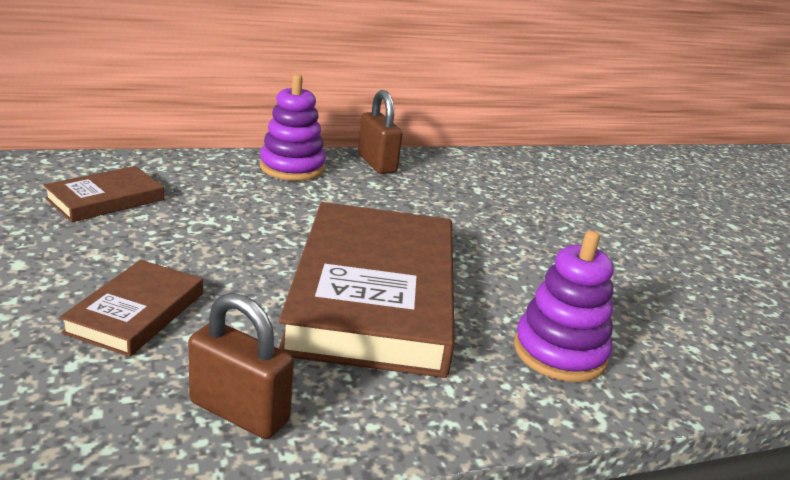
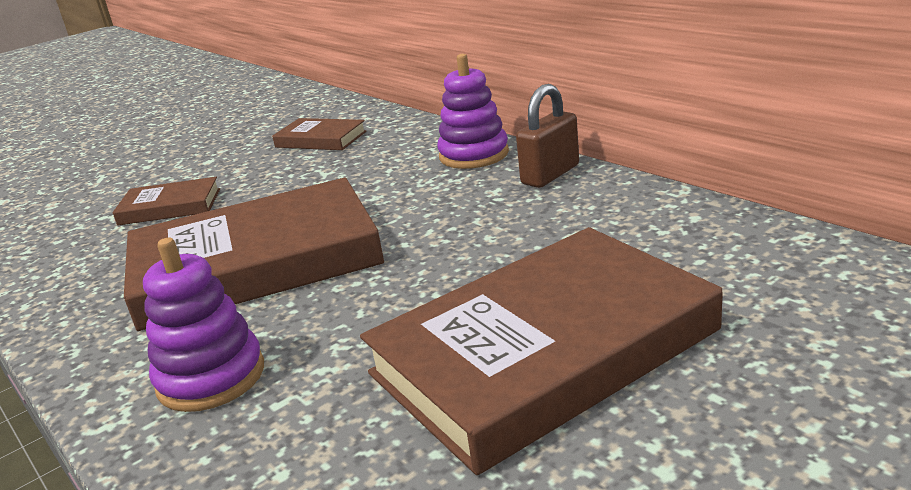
camera: 75 degrees right, 0 degrees up
(239, 412) = (67, 275): brown padlock -> none
(611, 240) = (544, 352): none -> brown book

